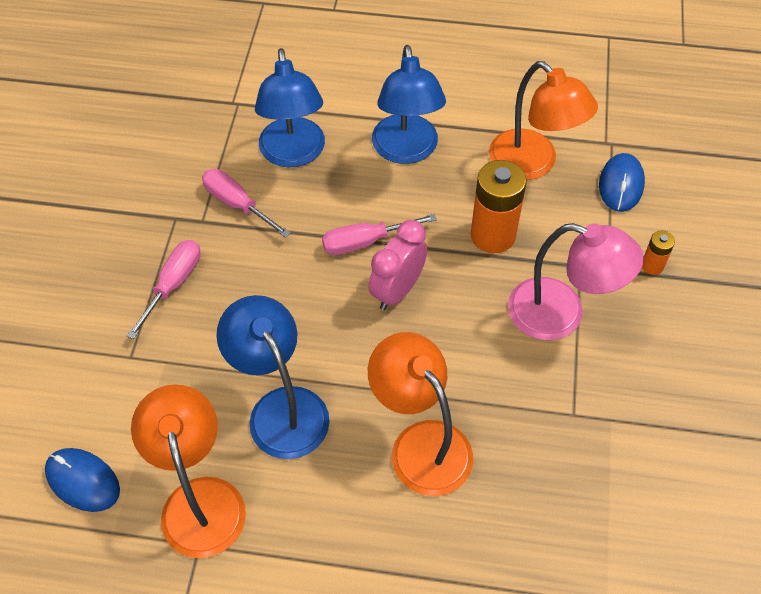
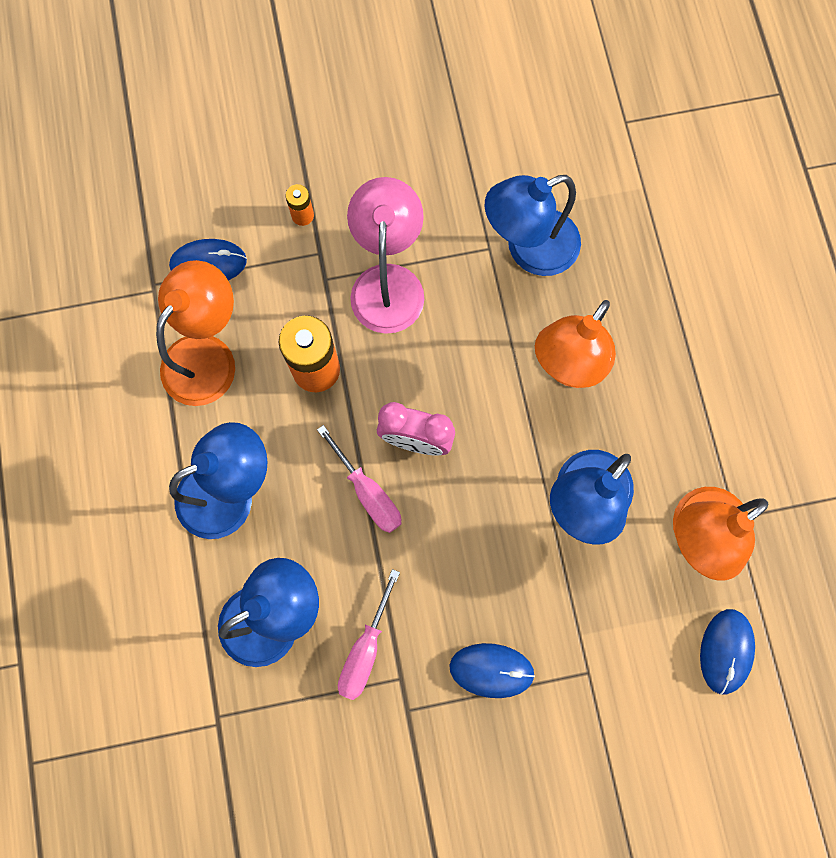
camera: 110 degrees left, 20 degrees up
(173, 285) = (491, 670): pink screwdriver -> blue mouse
(562, 452) = (529, 249): none -> blue lamp

